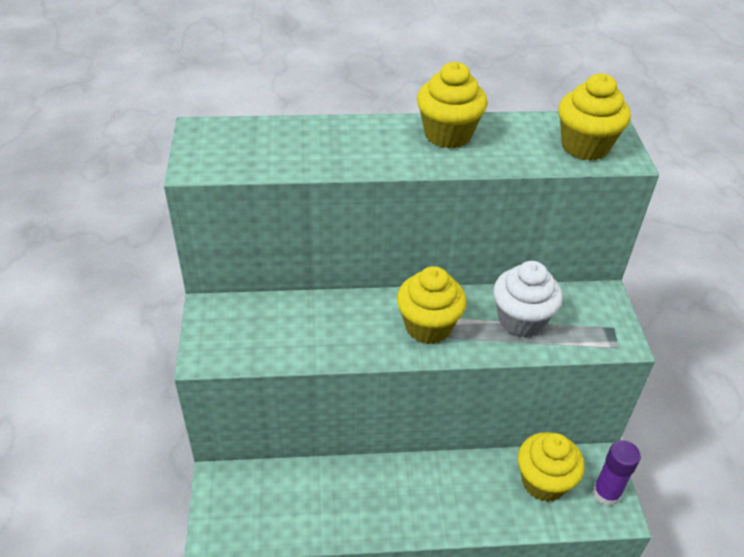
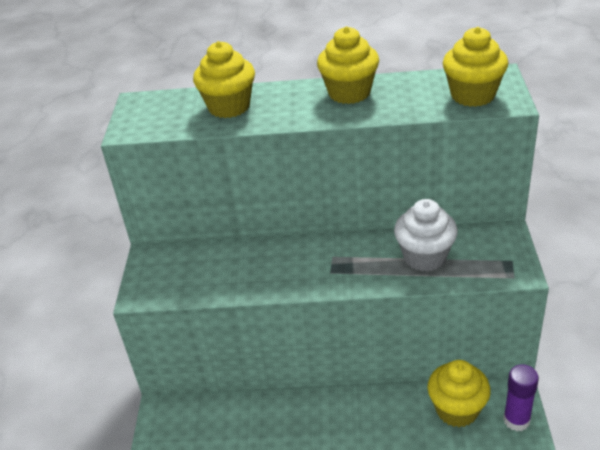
camera: 10 degrees right, 5 degrees down
(428, 326) = (339, 264): yellow cupcake -> yellow cupcake (229, 107)

